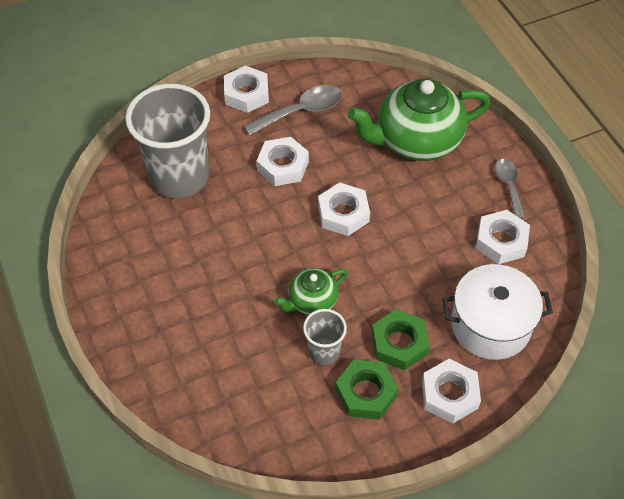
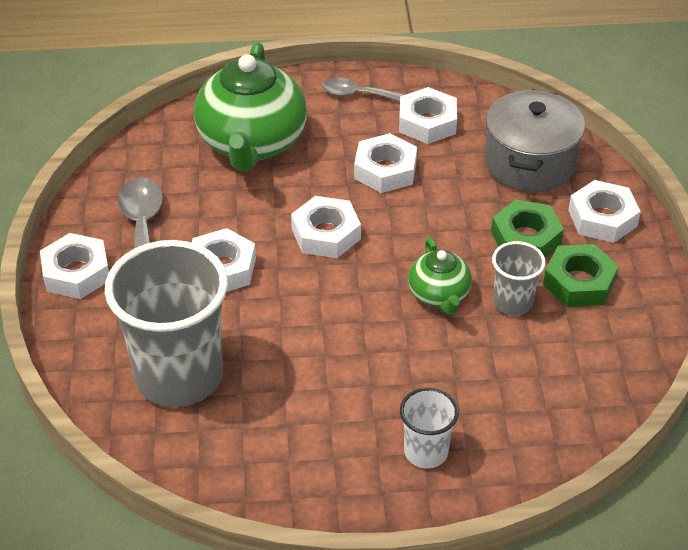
camera: 70 degrees left, 10 degrees down
(160, 332) = (426, 452): none -> white cup
(430, 229) = (385, 170): none -> white nut
(490, 325) = (529, 163): white pot -> grey pot

